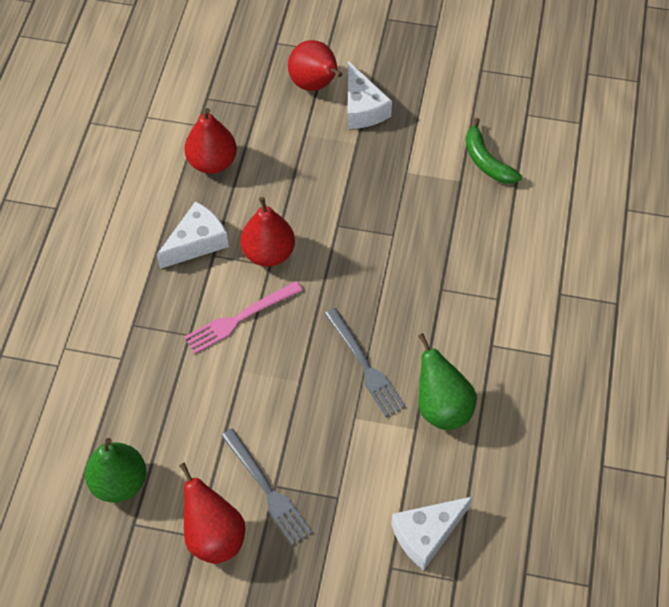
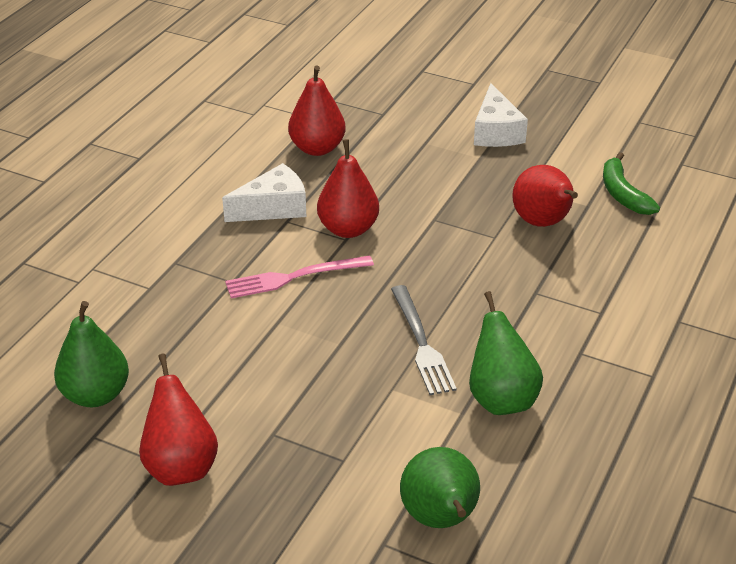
camera: 15 degrees right, 20 degrees down
(266, 489) = (261, 434): grey fork -> none
(315, 84) = (451, 106): red pear -> red pear (543, 223)
(426, 534) = (440, 519): white cheese -> green pear

